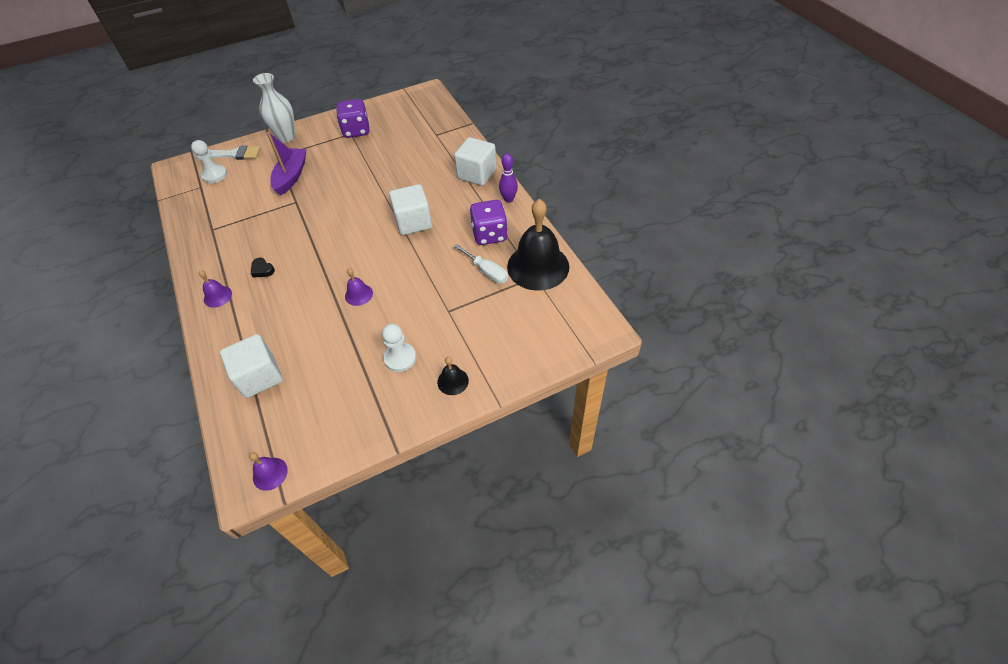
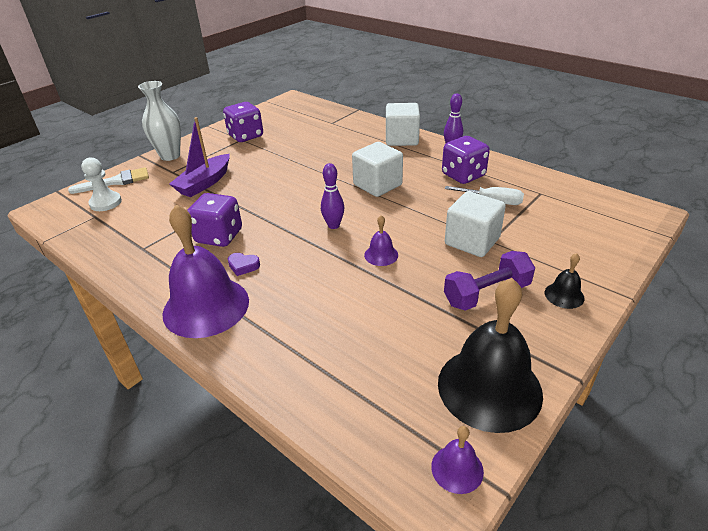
camera: 25 degrees left, 15 degrees down
(217, 296) = (206, 306): purple bell -> purple bell, size x2.27
(259, 376) = (338, 367): white cube -> white cube (472, 241)
(262, 270) = (243, 266): black heart -> purple heart
(265, 236) = (219, 236): none -> purple dice
(291, 176) = (205, 183): purple boat -> purple boat turned 135 degrees counterclockwise
(348, 253) = (333, 225): none -> purple bowling pin
(400, 358) = (487, 294): white pawn -> purple dumbbell
(538, 266) = (535, 185): black bell -> black bell (489, 387)

